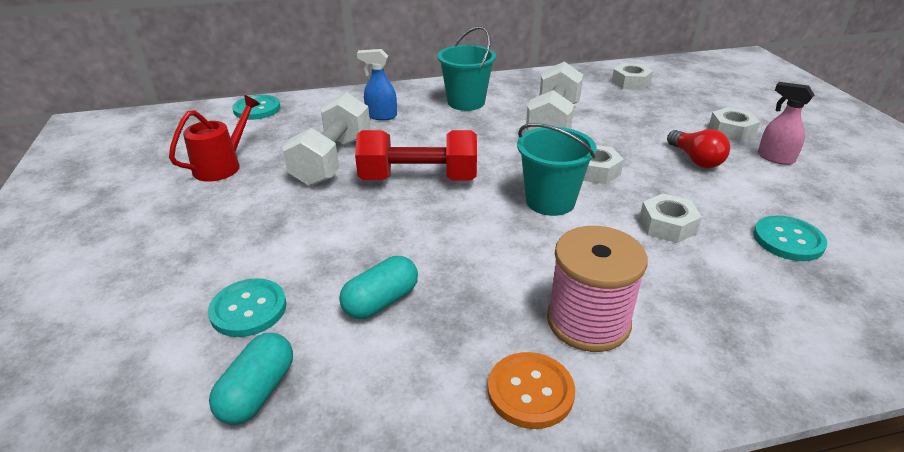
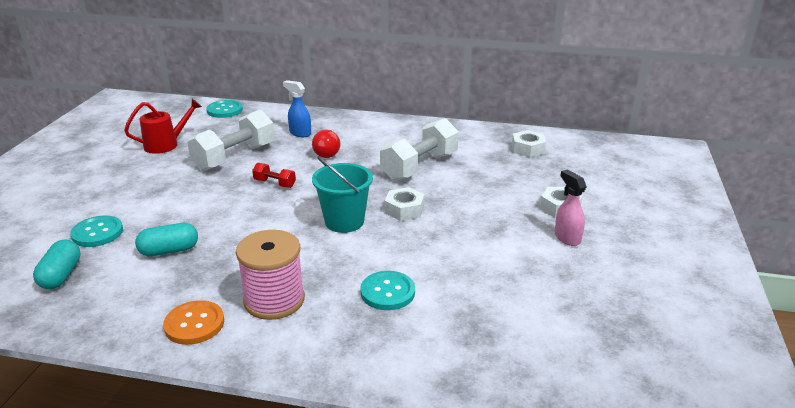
camera: 25 degrees right, 5 degrees down
(257, 392) = (61, 275): turquoise capsule -> turquoise capsule turned 45 degrees counterclockwise
(418, 179) = (275, 183): red dumbbell -> red dumbbell, size x0.47
(466, 102) = (372, 136): turquoise bucket -> none
(667, 225) = (406, 261): white nut -> none
(695, 159) = (496, 222): red light bulb -> red light bulb (328, 152)
(788, 240) = (485, 297): turquoise button -> turquoise button (387, 292)

